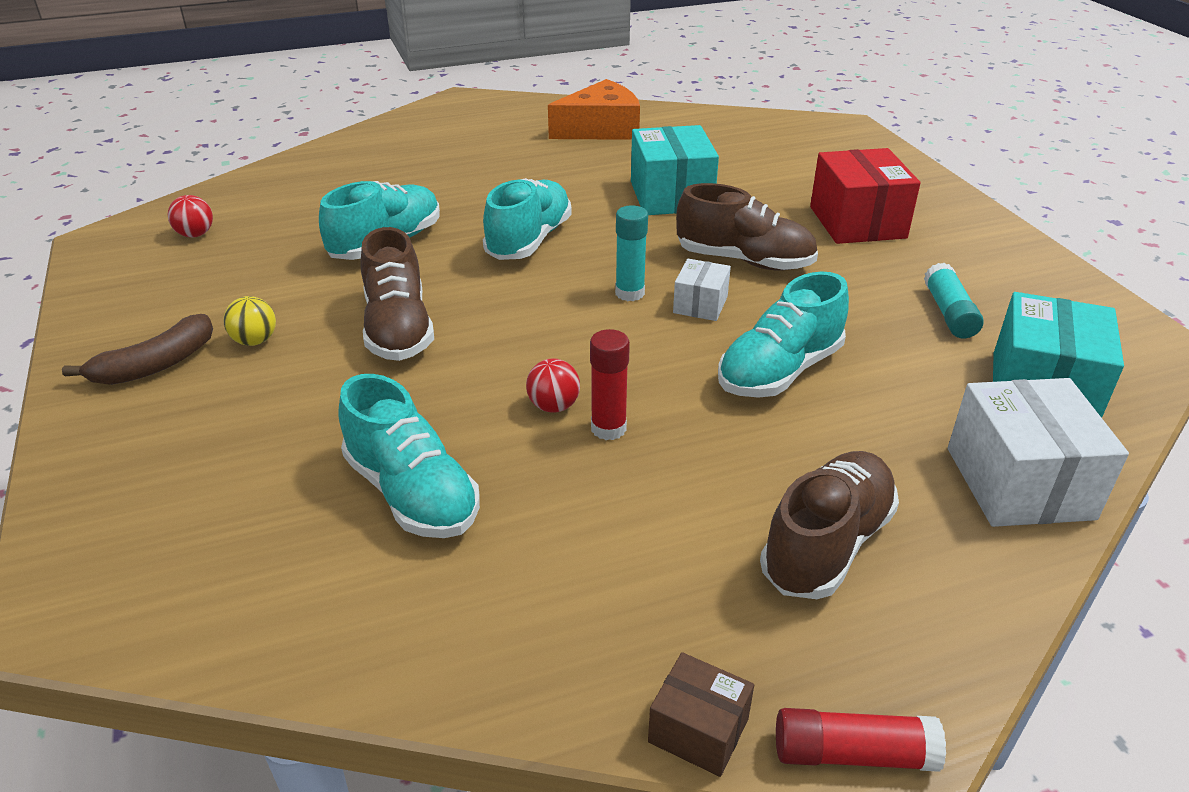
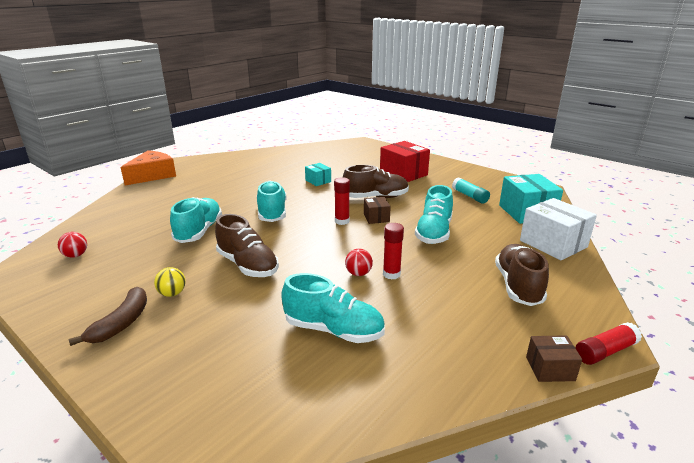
camera: 30 degrees left, 10 degrees down
(601, 129) = (257, 162): orange cheese -> orange cheese (152, 175)
(629, 293) = (342, 221): turquoise glue stick -> red glue stick
(671, 196) = (318, 181): turquoise box -> turquoise box, size x0.53
(700, 305) = (376, 218): white box -> brown box

